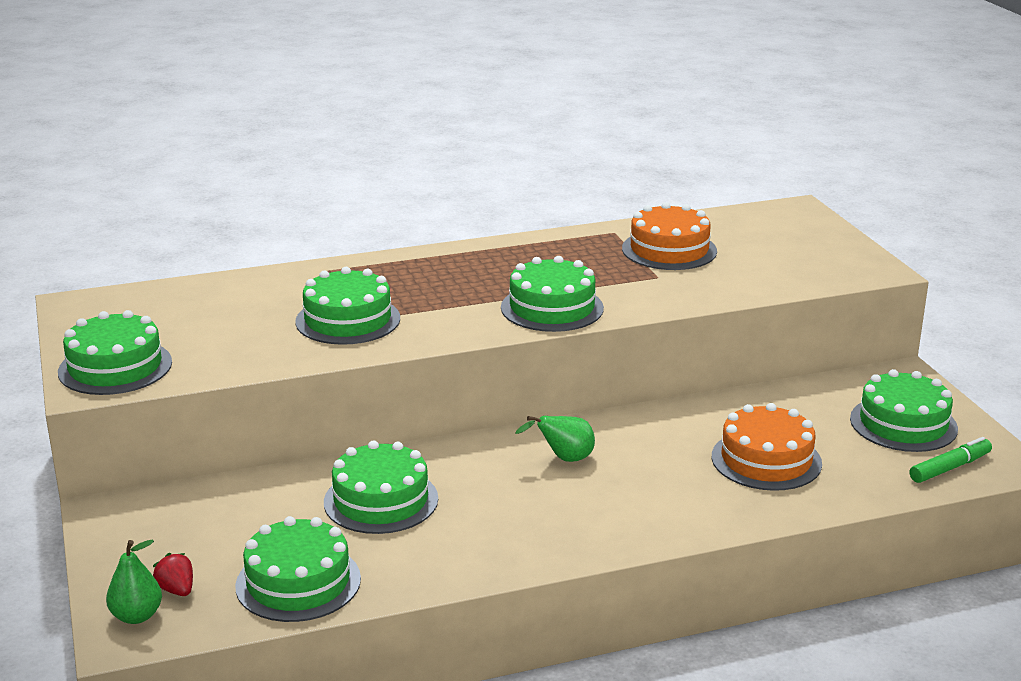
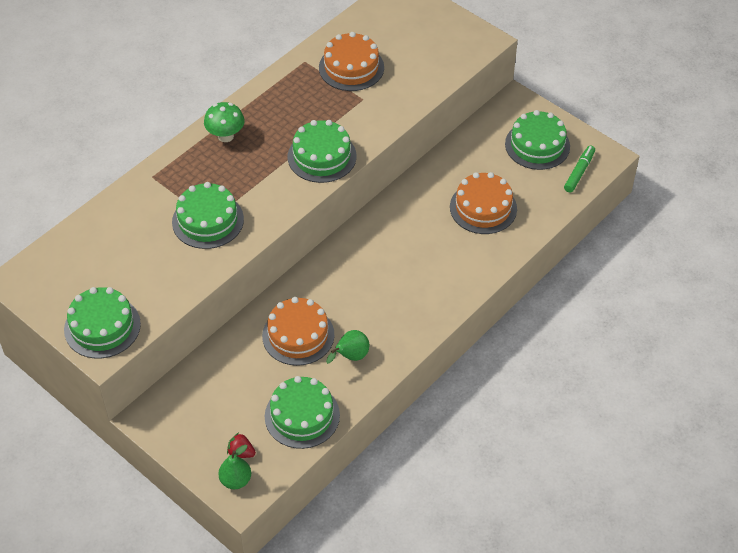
camera: 30 degrees left, 25 degrees up
(381, 500) = (298, 335): green cake -> orange cake
(450, 262) = (225, 136): none -> green mushroom
(564, 459) = (375, 256): green pear -> green pear (350, 357)

